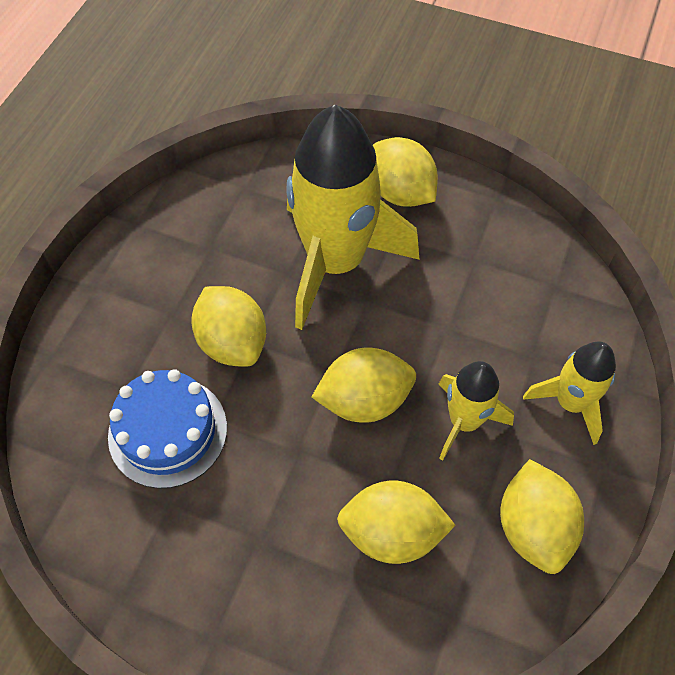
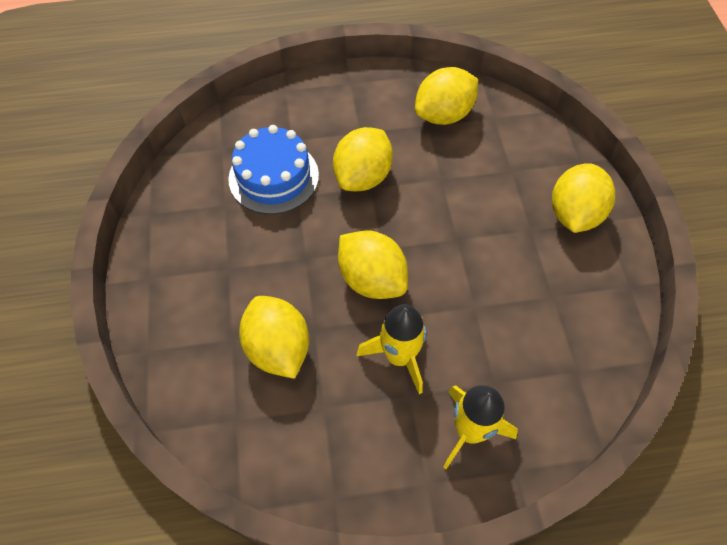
camera: 60 degrees right, 0 degrees up
(335, 263) = (474, 204): yellow rocket -> none
(533, 527) = (339, 449): yellow lemon -> yellow lemon (444, 115)

